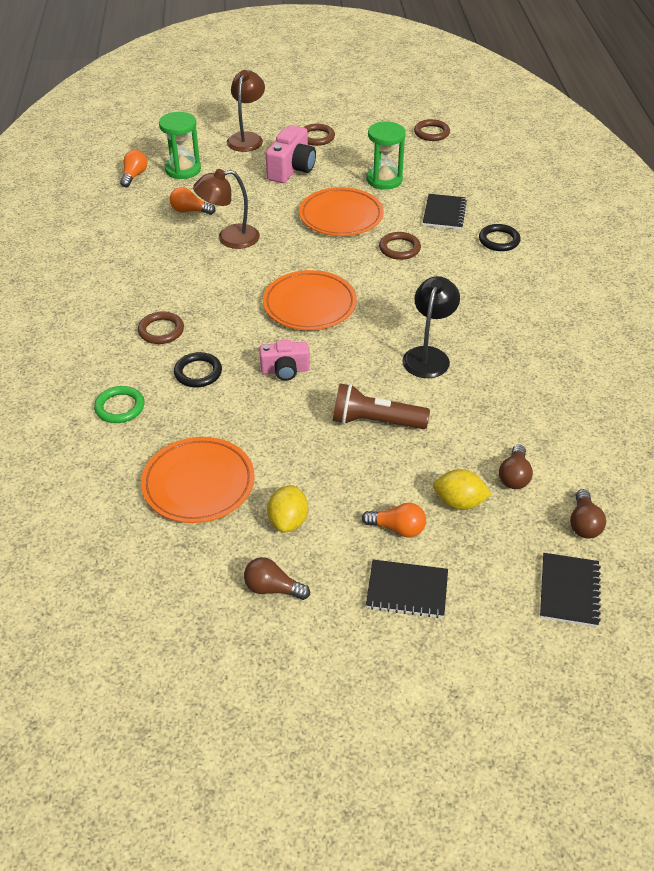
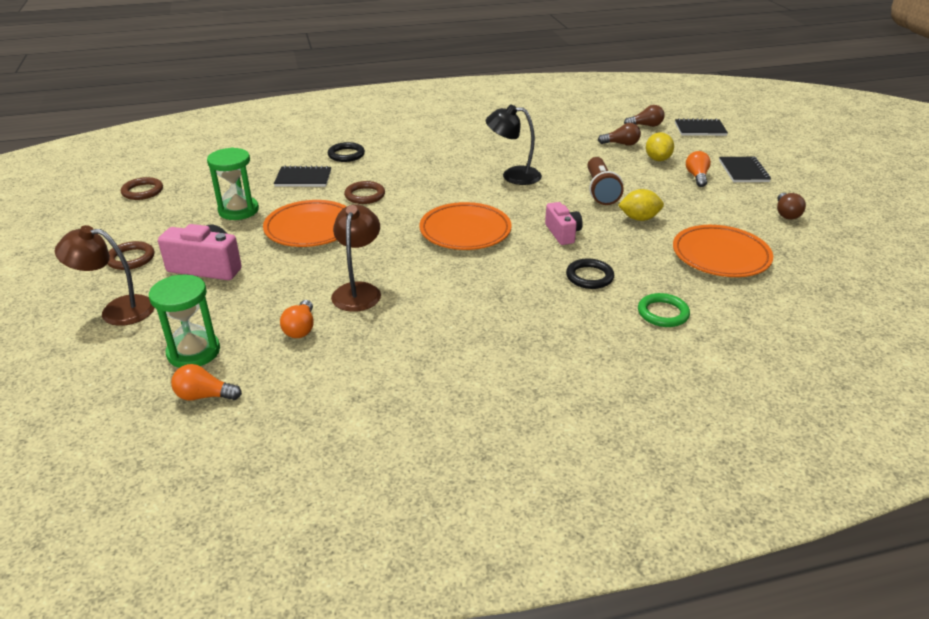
camera: 100 degrees left, 10 degrees down
(161, 330) = (538, 309): brown ring -> none
(229, 238) = (358, 291): brown lamp -> brown lamp turned 150 degrees counterclockwise
(288, 521) = (724, 214): yellow lemon -> yellow lemon (639, 218)

